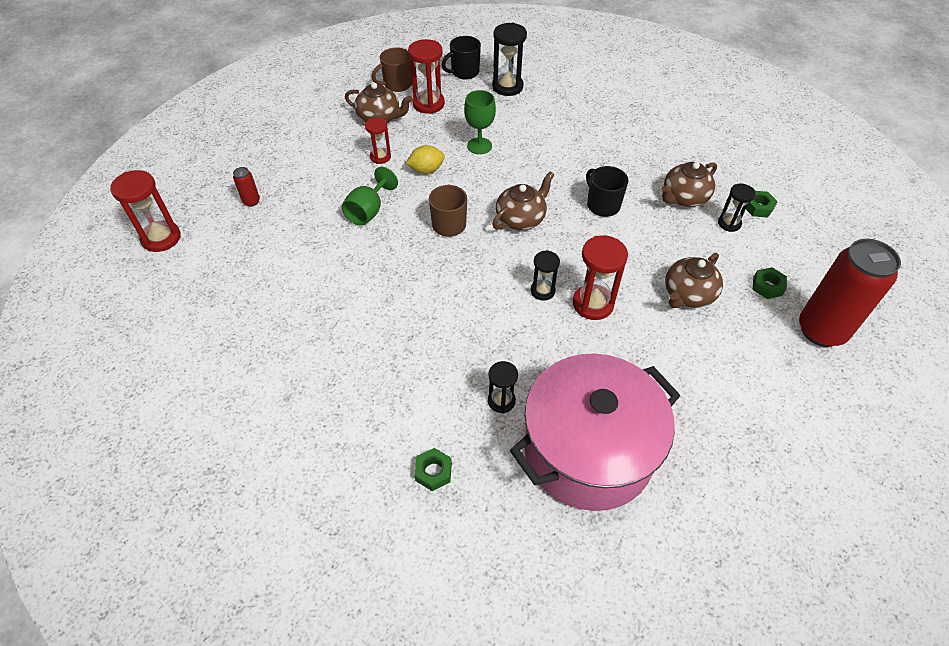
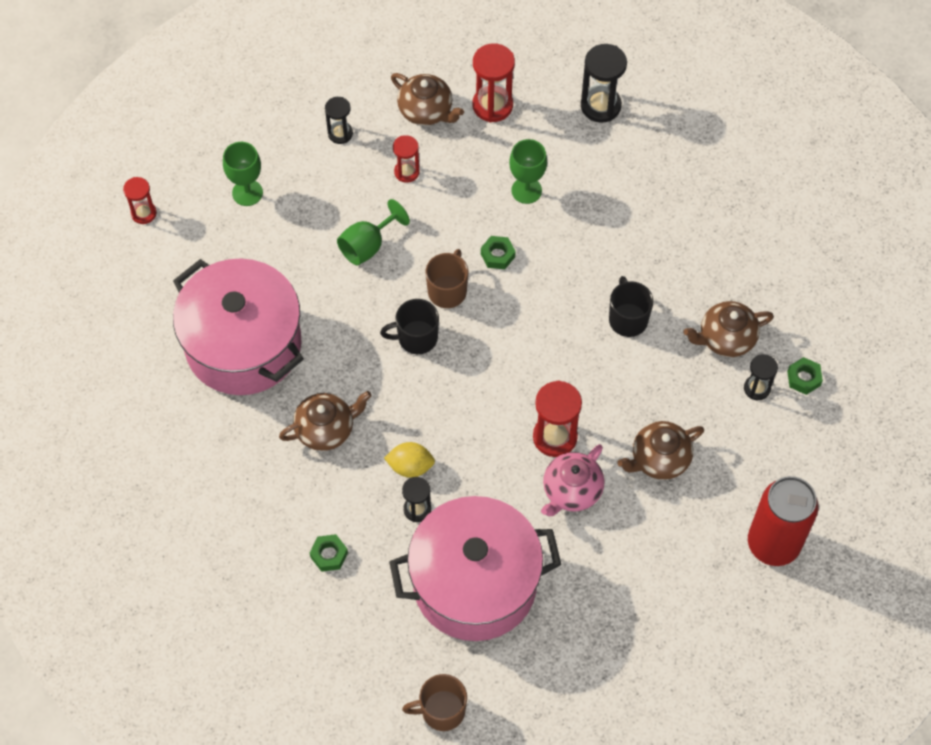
camera: 20 degrees right, 10 degrees up
(161, 238) = (143, 213): red hourglass -> red hourglass, size x0.61
(251, 201) = (247, 193): red can -> green goblet
(283, 312) = (243, 345): none -> pink pot
(397, 84) = (466, 61): brown mug -> brown mug (441, 710)
(426, 170) = (451, 207): yellow lemon -> yellow lemon (410, 466)
(464, 72) = (557, 65): black mug -> black mug (416, 338)
(521, 219) = (529, 308): brown teapot -> brown teapot (326, 429)
(542, 291) = (510, 405): black hourglass -> black hourglass (340, 133)
(630, 341) = (571, 491): none -> pink teapot
(767, 286) = (749, 477): green nut -> green nut (497, 255)

